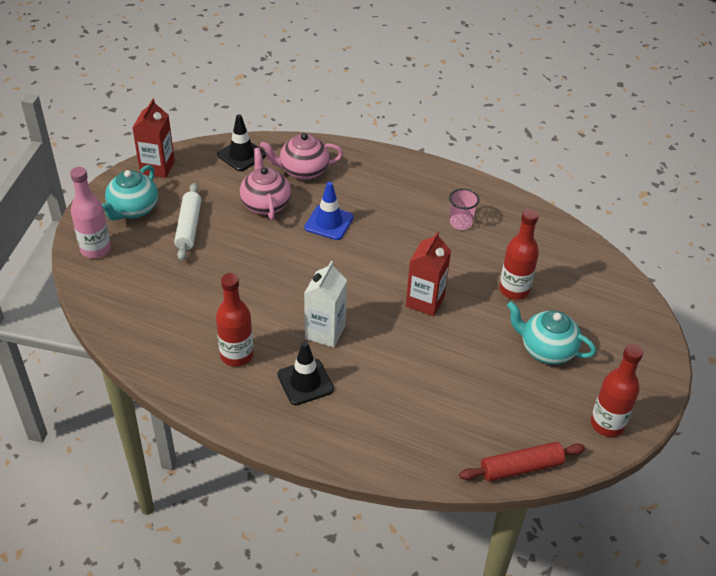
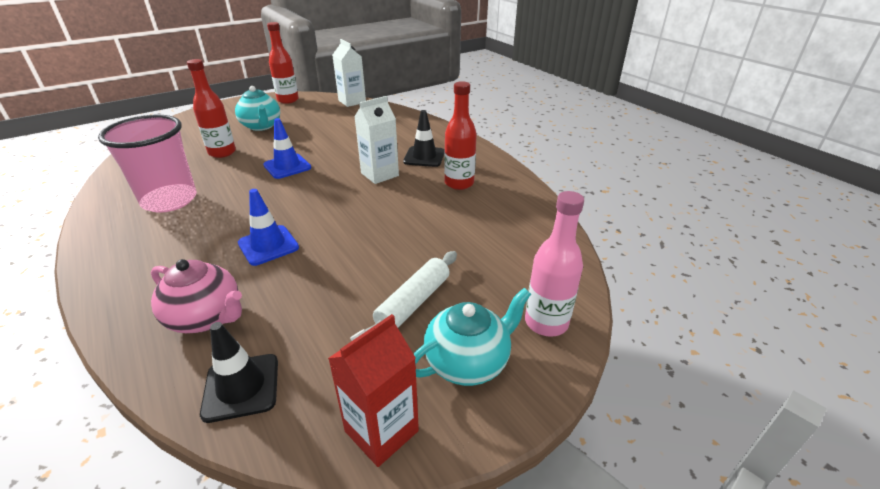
camera: 145 degrees left, 10 degrees down
(265, 204) = (301, 293): pink teapot -> none
(425, 301) = (287, 166): red carton -> blue traffic cone
(460, 223) = (169, 200): pink cup -> pink cup, size x2.11
(521, 468) = (352, 101): red rolling pin -> white carton

